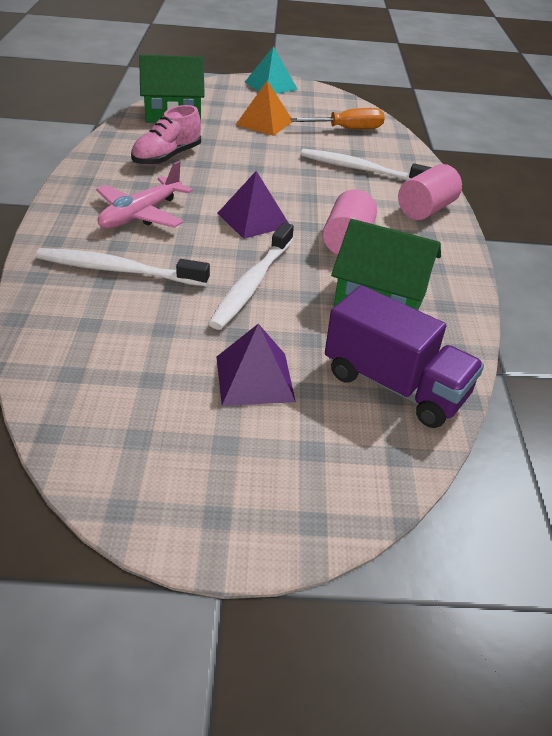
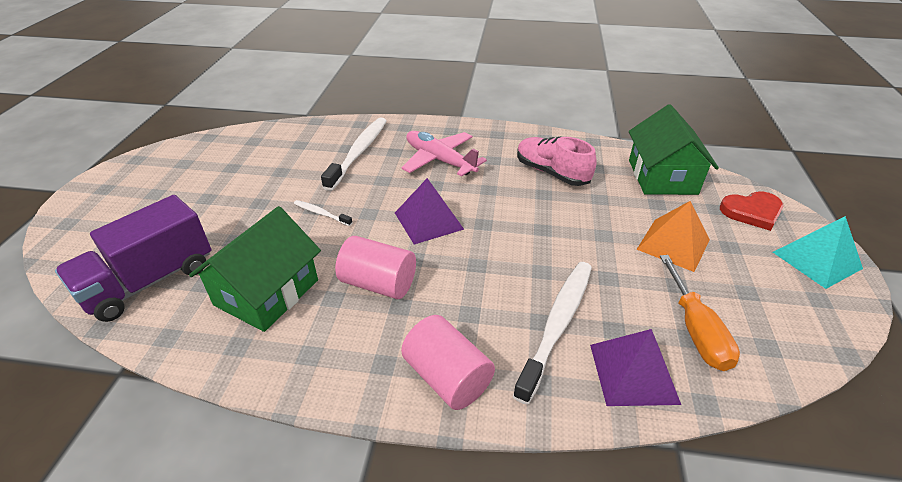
camera: 100 degrees right, 0 degrees up
(220, 92) = (752, 212): none -> red heart
(252, 284) = (321, 213): white toothbrush -> white toothbrush, size x0.47
(254, 378) = (205, 208): purple pyramid -> purple pyramid (633, 373)

